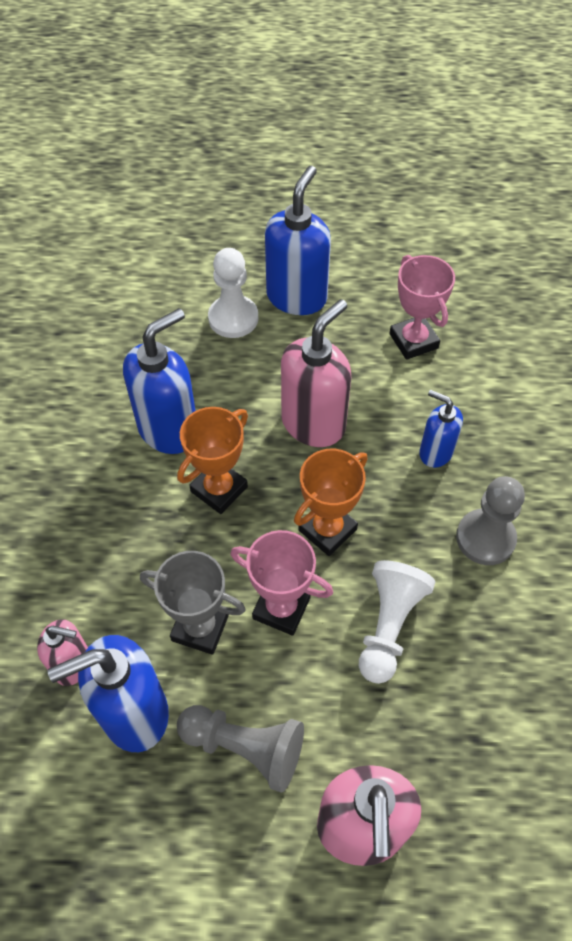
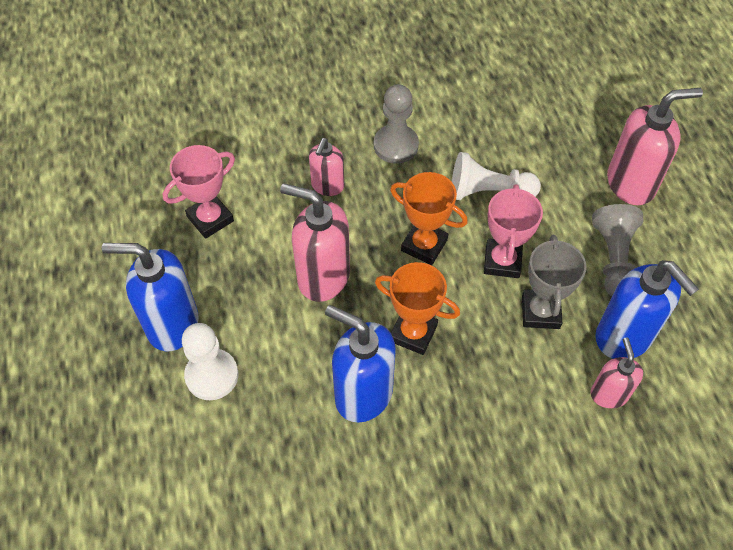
camera: 105 degrees left, 0 degrees up
(435, 452) = (327, 186): blue soap dispenser -> pink soap dispenser

